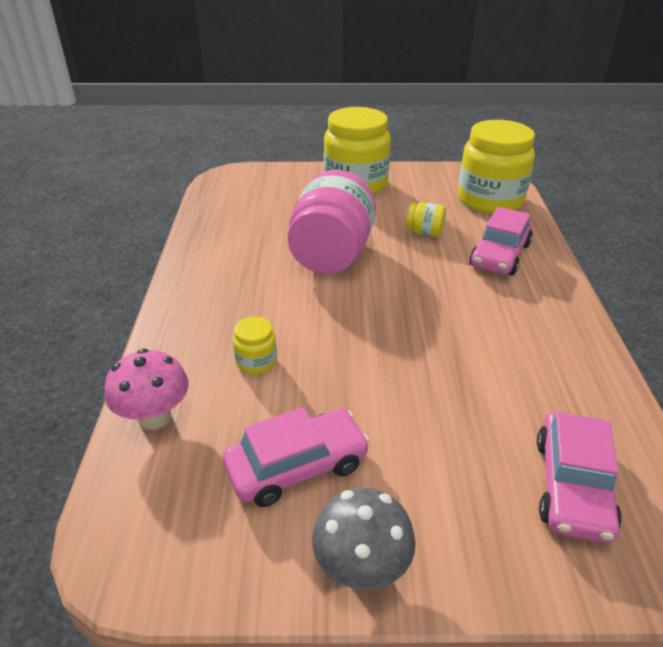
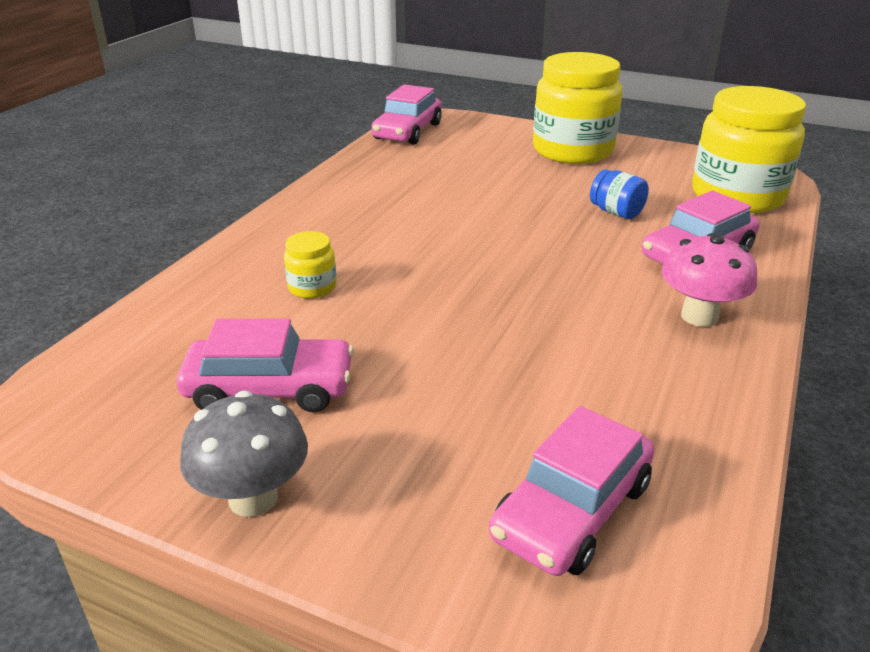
camera: 25 degrees right, 5 degrees down
(154, 417) = (174, 307): pink mushroom -> pink mushroom (699, 316)
(217, 192) = (407, 131): none -> pink car
(331, 255) = (482, 211): pink jar -> none
(424, 233) = (616, 212): yellow jar -> blue jar

